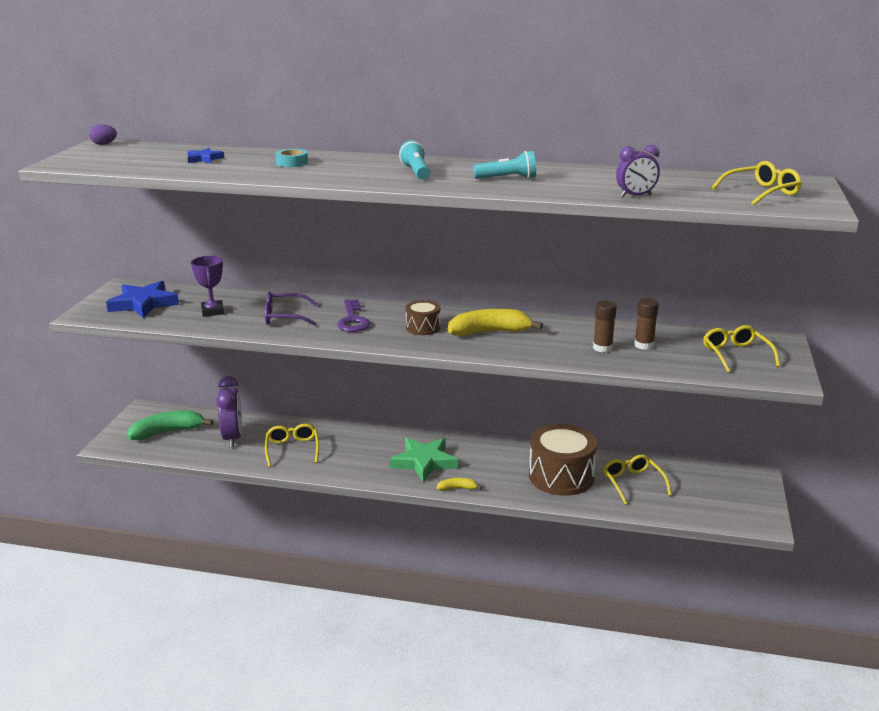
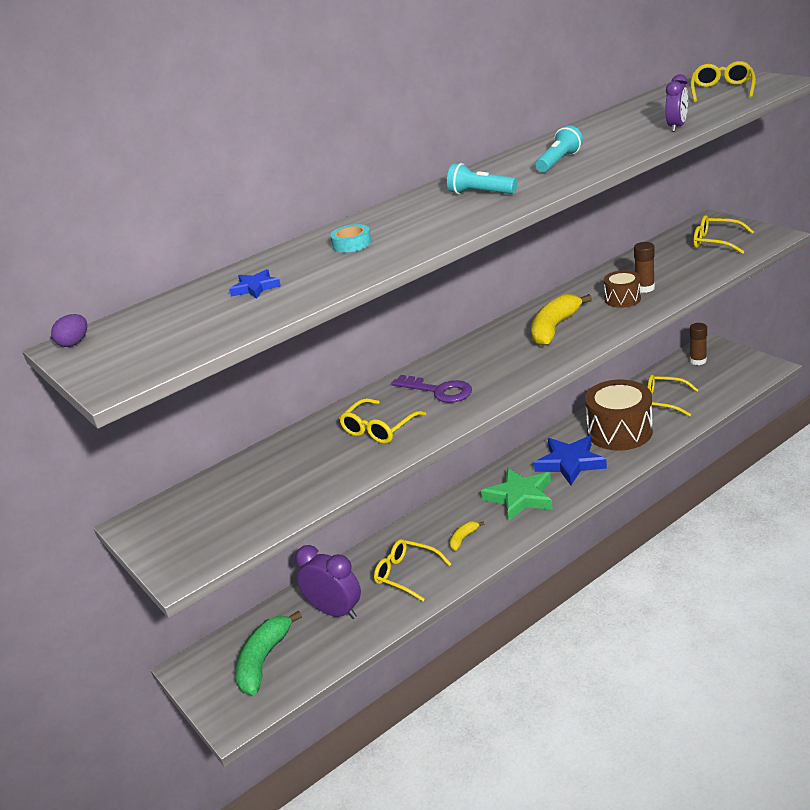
camera: 45 degrees left, 5 degrees up
(143, 304) = (212, 518): blue star -> blue star (570, 463)
(212, 311) = (302, 472): purple trophy -> none
(285, 317) = (379, 428): purple glasses -> yellow glasses
(423, 327) = (503, 358): brown drum -> brown drum (622, 299)
(457, 488) = (582, 493): yellow banana -> yellow banana (463, 538)
(644, 345) = (659, 270): brown glue stick -> brown glue stick (698, 361)

